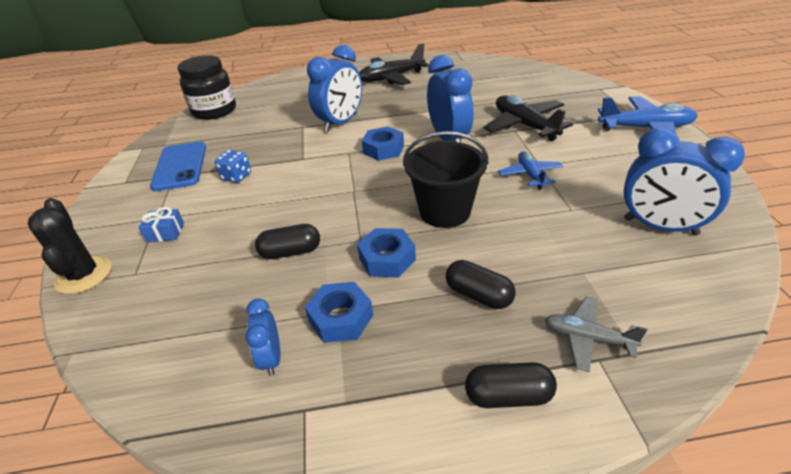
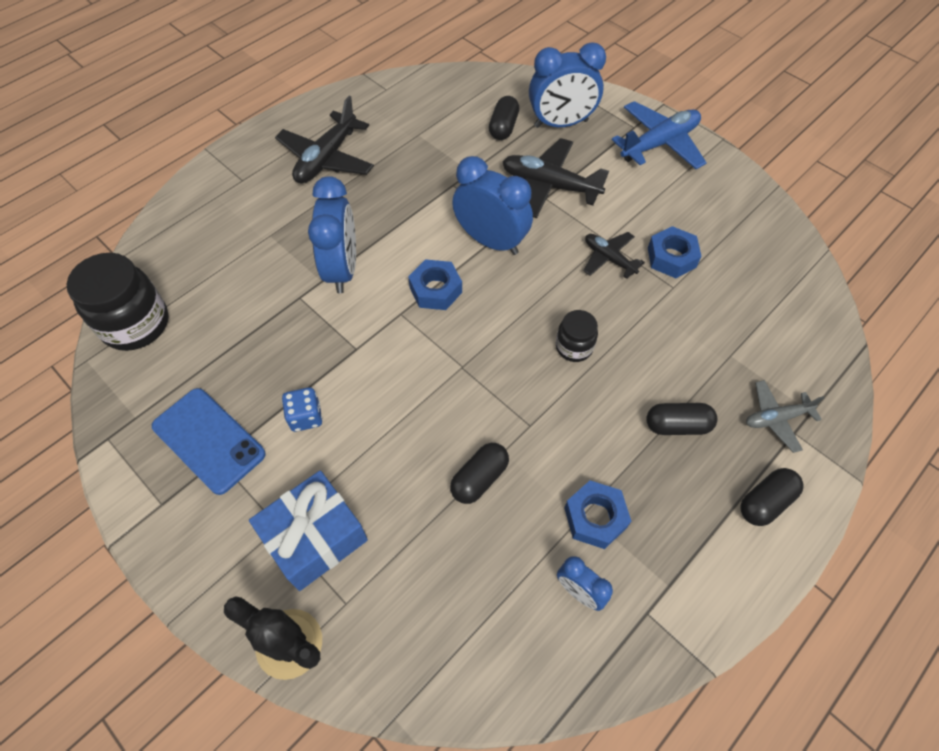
camera: 40 degrees left, 20 degrees up
(165, 232) = (315, 537): blue gift -> blue gift, size x2.11
(387, 259) = (574, 432): blue nut -> blue nut (671, 257)
(445, 212) = (574, 347): black bucket -> black jar
(522, 91) = (503, 127): none -> black capsule
(530, 175) = (609, 258): blue plane -> black plane
(660, 226) = (749, 273): blue clock -> blue clock (561, 124)

